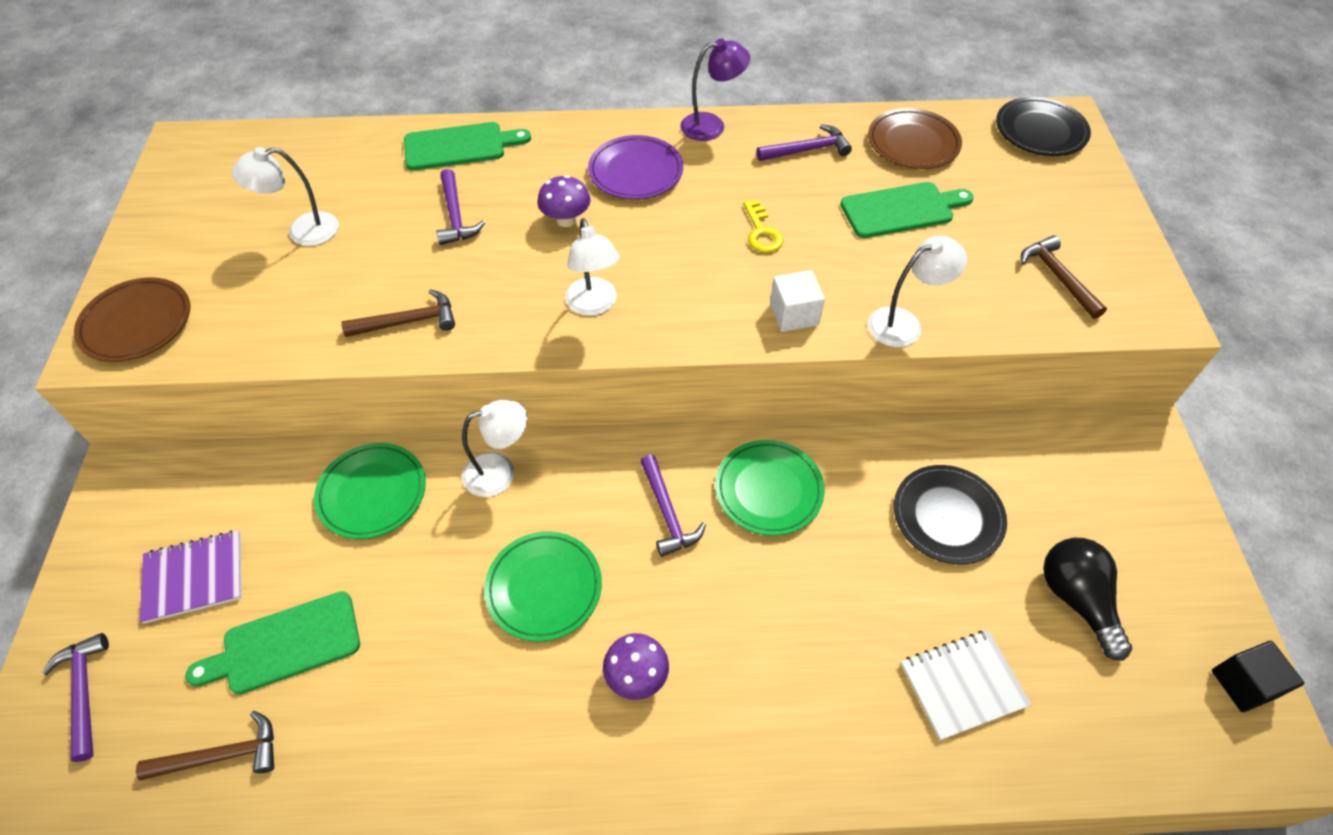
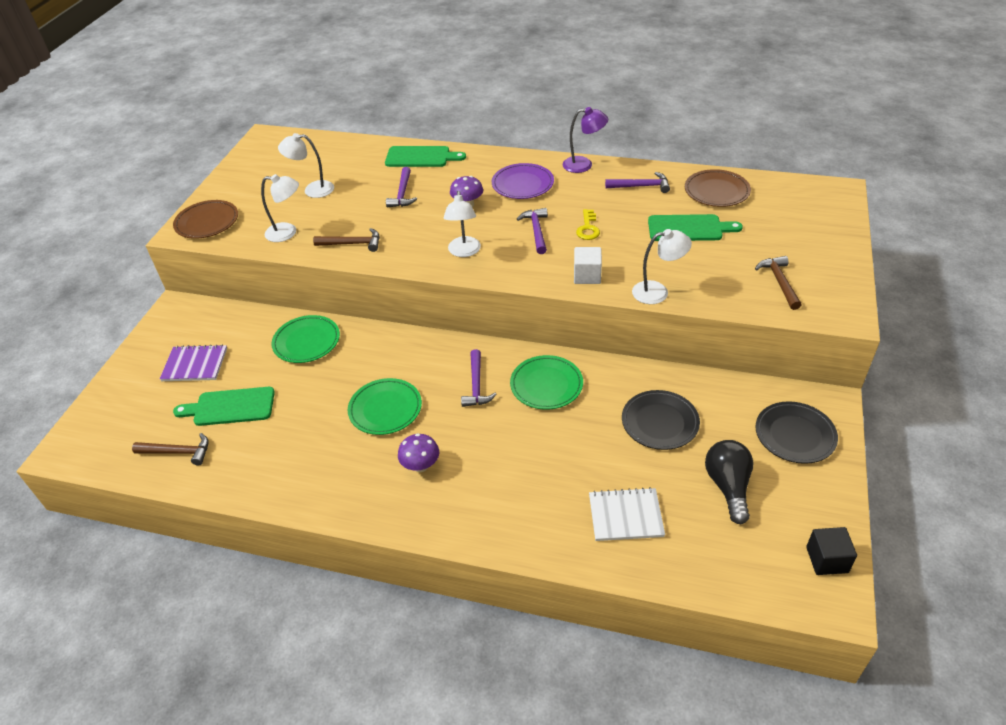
camera: 20 degrees right, 10 degrees down
(84, 692) = (120, 407): purple hammer -> purple hammer (536, 231)
(500, 472) = (384, 344): white lamp -> white lamp (287, 232)
(1040, 131) = (814, 195): black plate -> black plate (795, 435)

